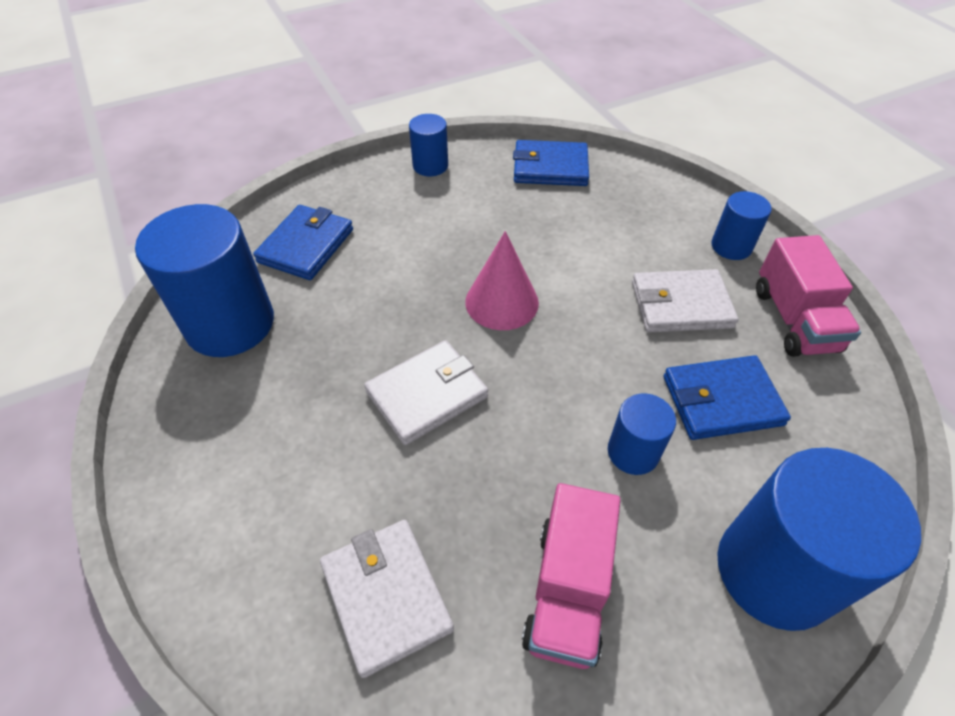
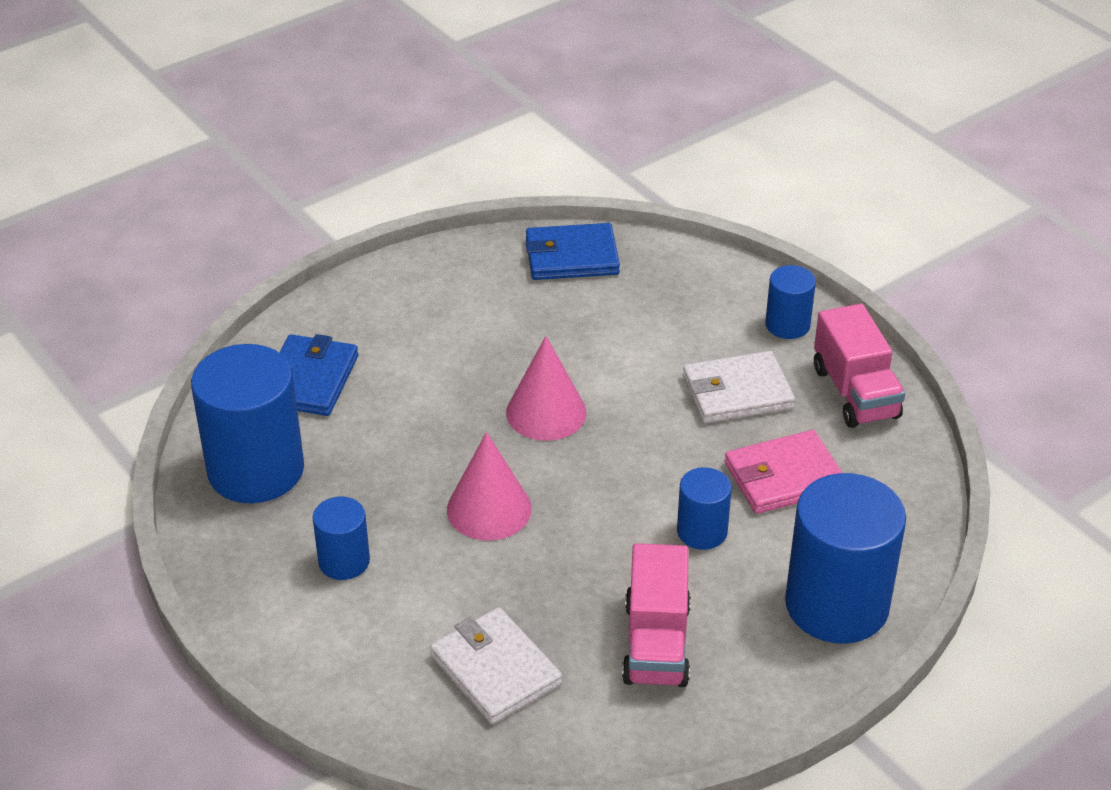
camera: 10 degrees left, 10 degrees down
(427, 394) = (489, 509): white wallet -> pink cone
(430, 166) = (427, 270): blue cylinder -> blue cylinder (344, 561)
(721, 400) = (784, 477): blue wallet -> pink wallet

